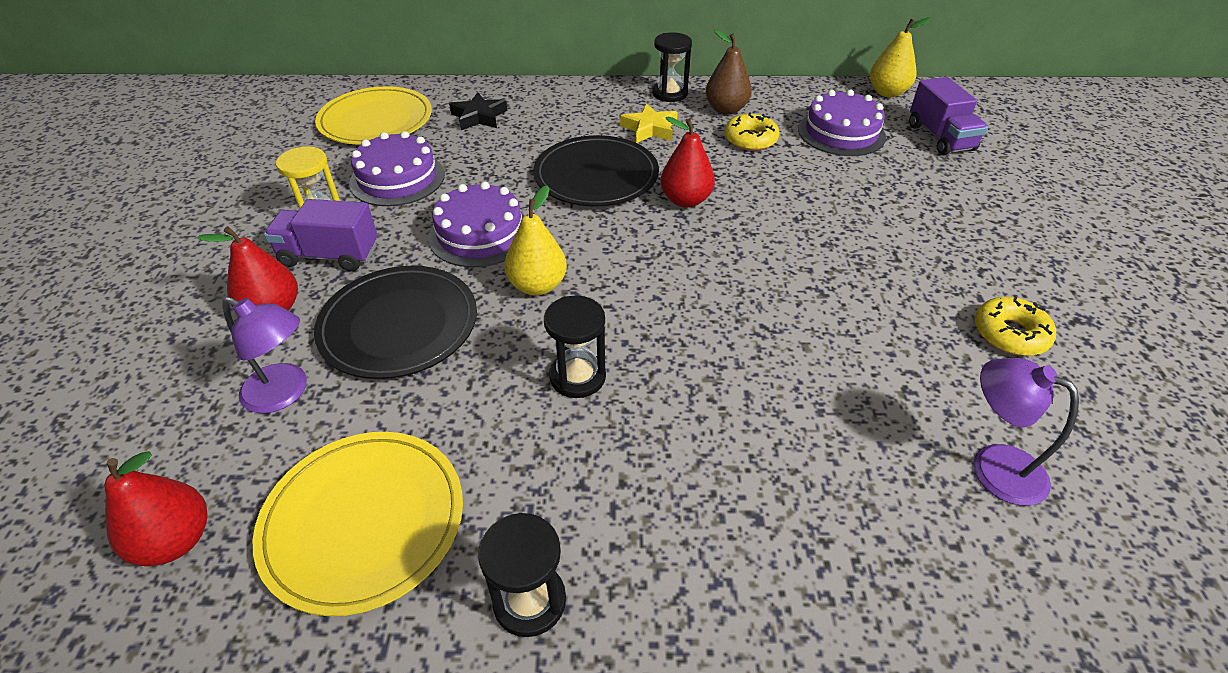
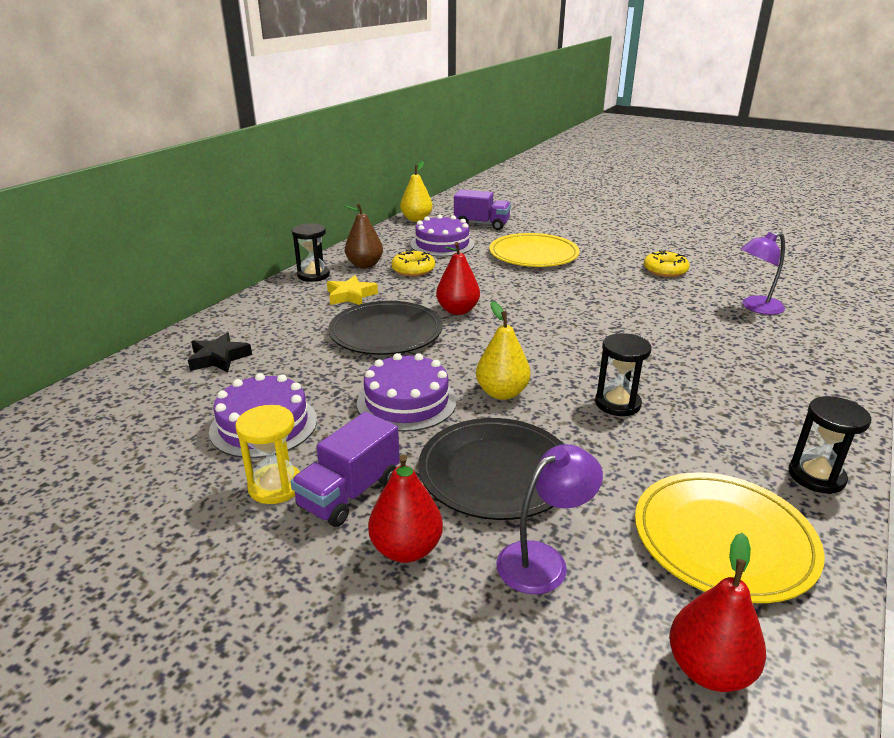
camera: 60 degrees left, 15 degrees down
(376, 120) = (131, 415): yellow plate -> yellow plate (533, 254)

